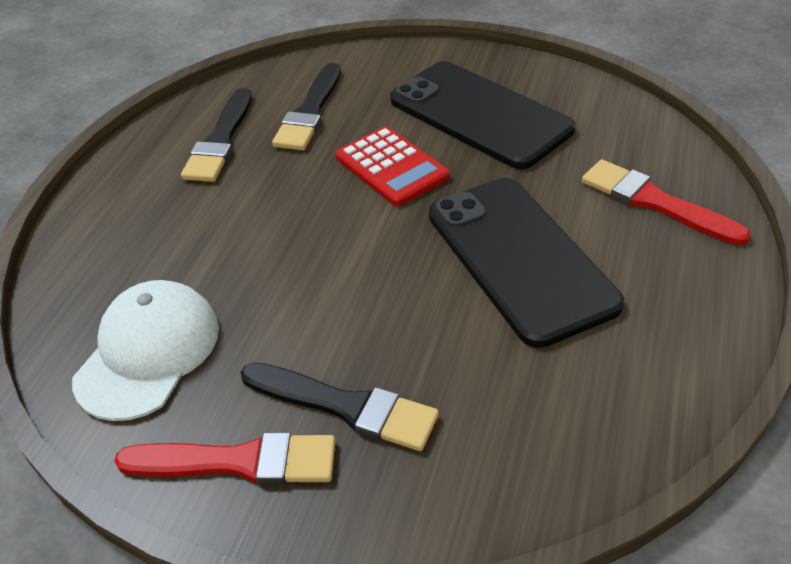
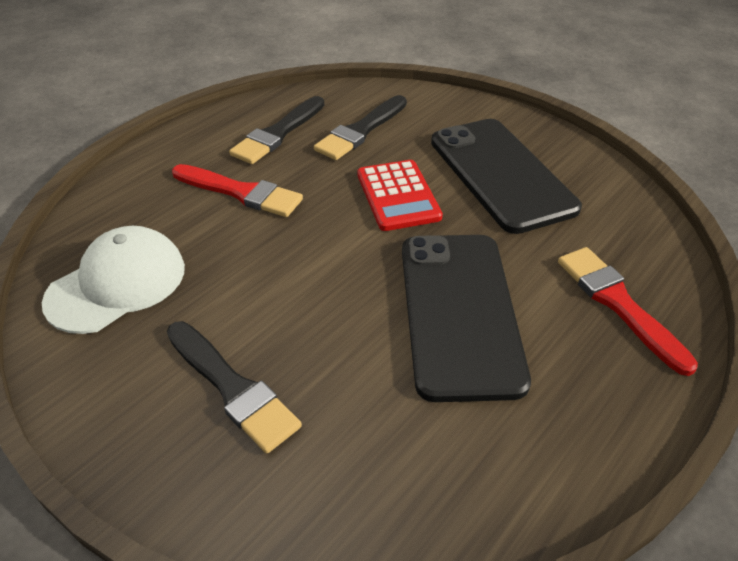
camera: 20 degrees right, 0 degrees up
(239, 461) = (122, 400): red brush -> red brush (241, 192)

